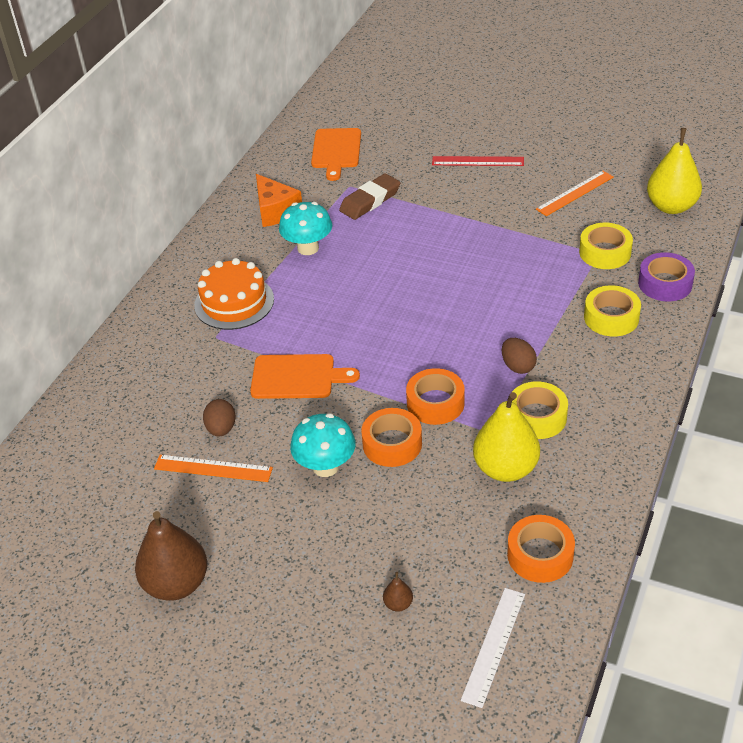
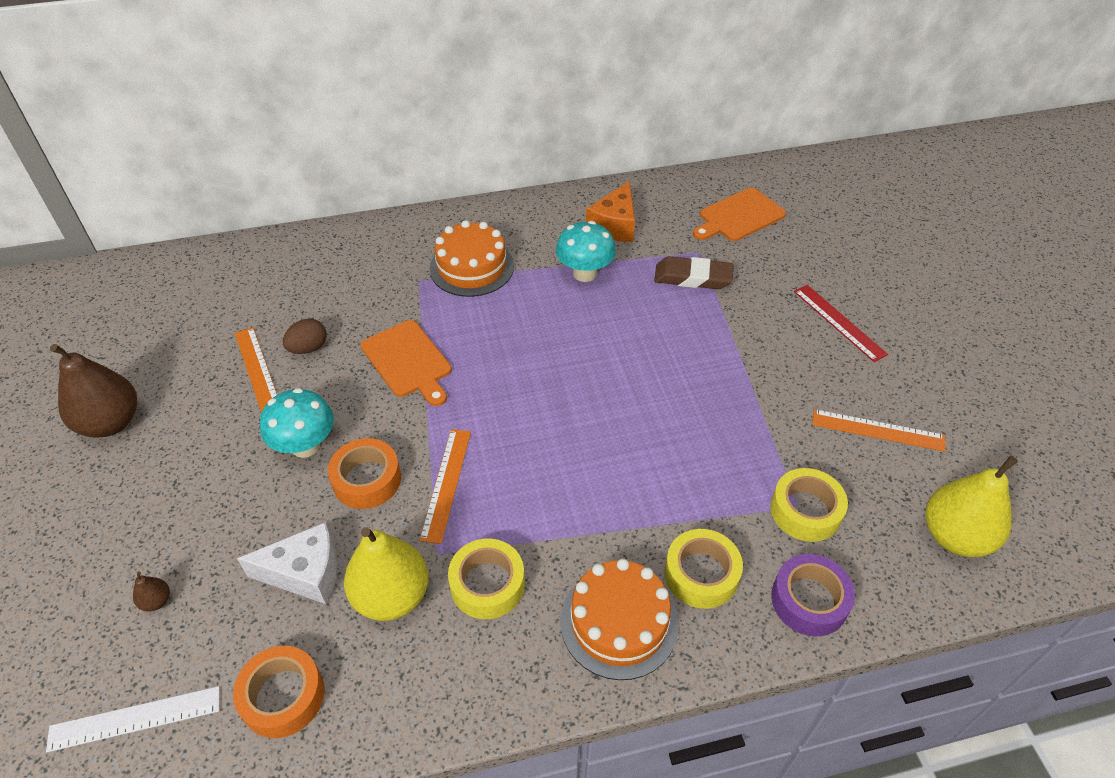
camera: 50 degrees right, 5 degrees up
(435, 403) = (446, 484): orange tape -> orange ruler
(446, 508) = (305, 573): none -> white cheese
(518, 366) = (552, 526): brown egg -> none
(615, 369) = (619, 622): none -> orange cake

